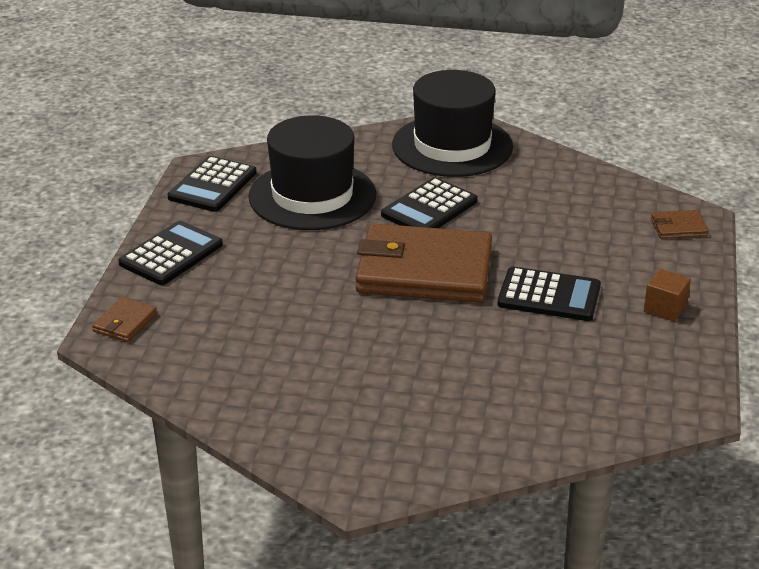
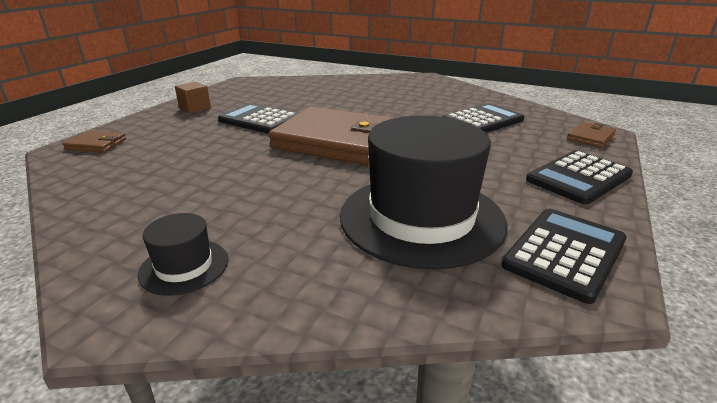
camera: 165 degrees left, 5 degrees down
(429, 208) = (293, 186): black calculator -> black calculator (482, 120)
(452, 146) = (184, 266): black hat -> black hat, size x0.44

